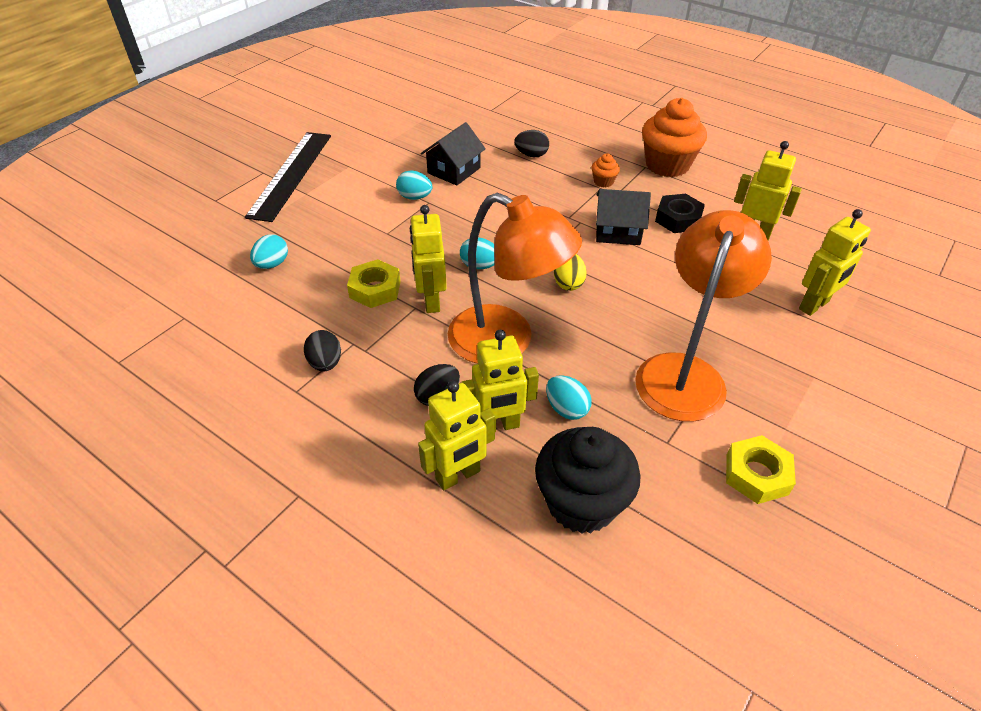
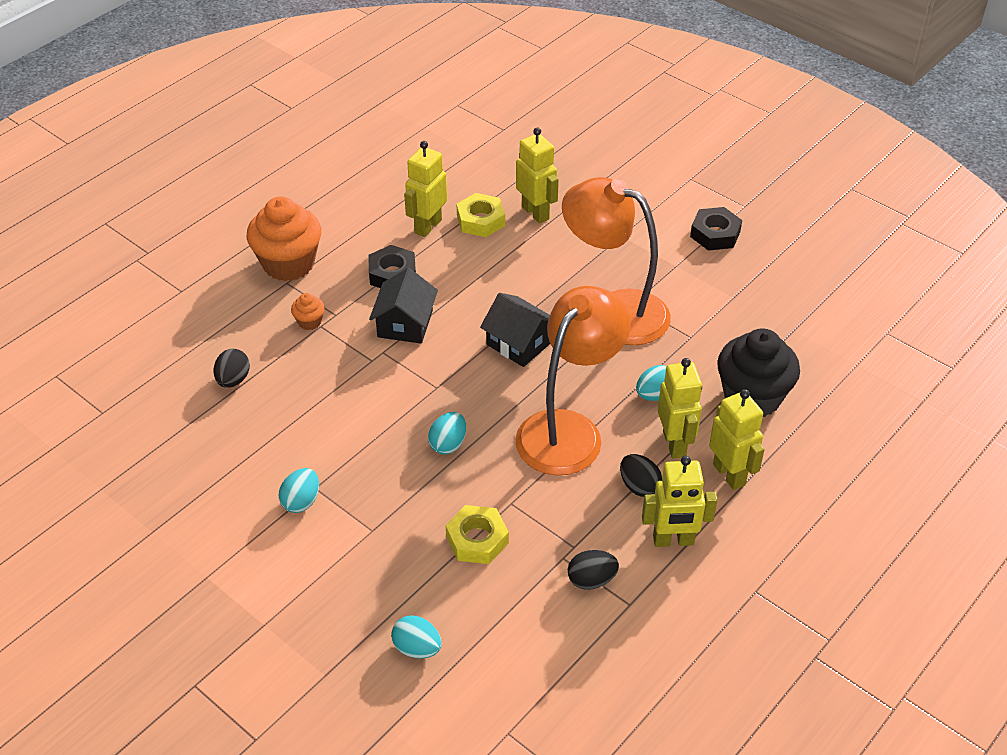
camera: 85 degrees left, 0 degrees up
(291, 174) = (210, 647): black ruler -> none
(431, 301) = (502, 489): yellow robot -> yellow robot (673, 540)
(454, 170) = (249, 459): black house -> black house (519, 343)
(568, 283) = (486, 374): yellow egg -> none
(756, 474) = (720, 292): yellow nut -> yellow nut (480, 220)
(866, 470) = (715, 234): none -> black nut

